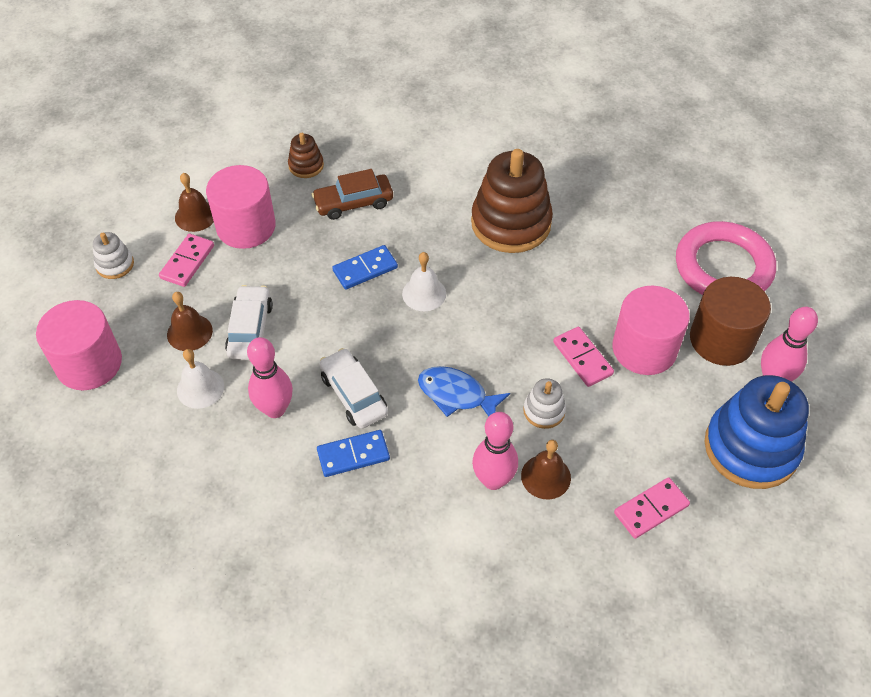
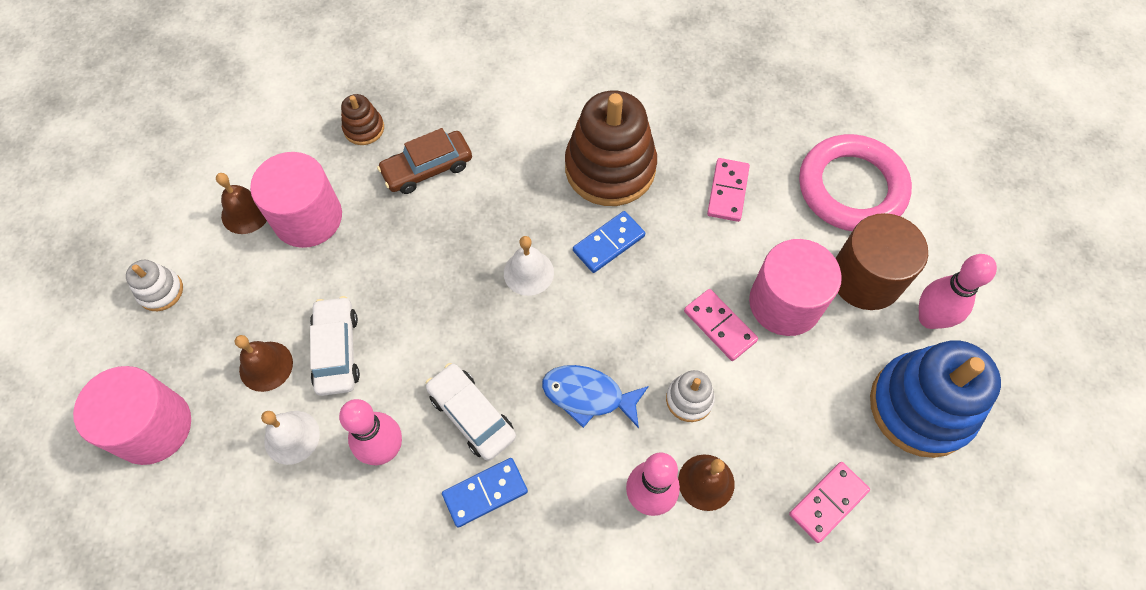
camera: 10 degrees left, 10 degrees up
(187, 262) = (247, 274): pink domino -> pink domino (728, 191)
(365, 269) = (456, 252): blue domino -> blue domino (609, 243)

